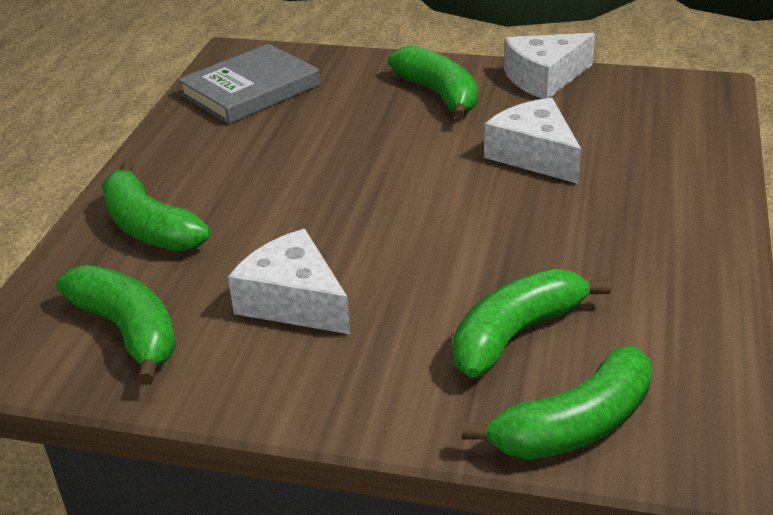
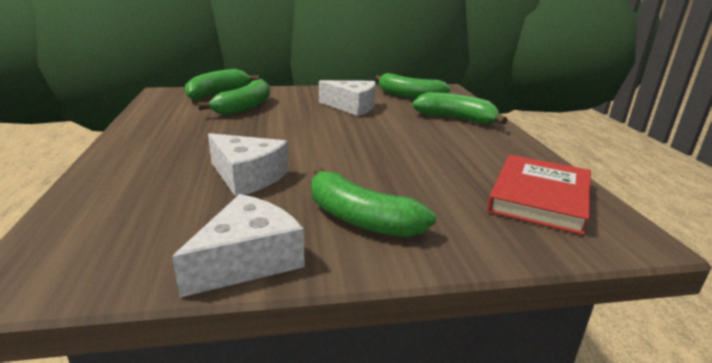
camera: 155 degrees right, 10 degrees down
(250, 90) = (539, 197): grey book -> red book

